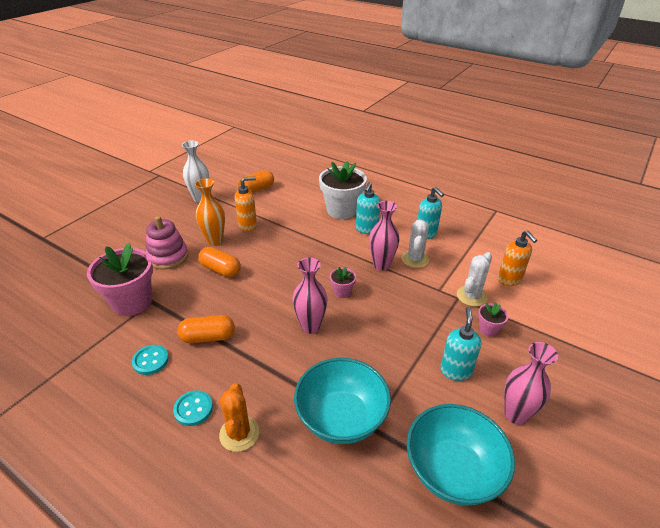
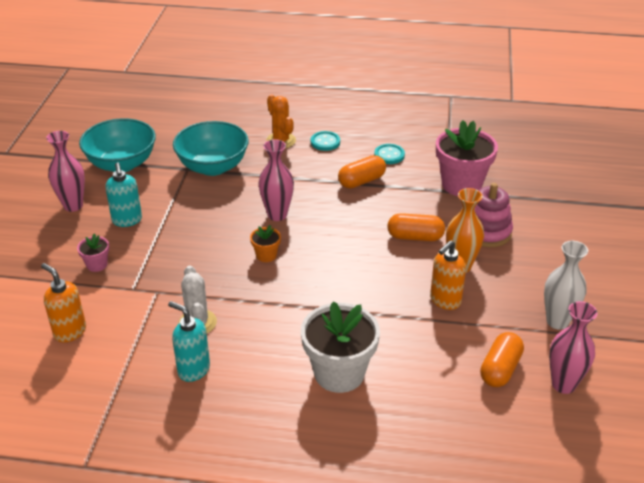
camera: 155 degrees right, 0 degrees up
(342, 292) = (266, 255): pink flower pot -> orange flower pot
(366, 229) = (282, 349): turquoise soap dispenser -> none
(381, 265) = (237, 300): pink vase -> pink vase (563, 384)
(471, 296) = (117, 295): white cactus -> none

